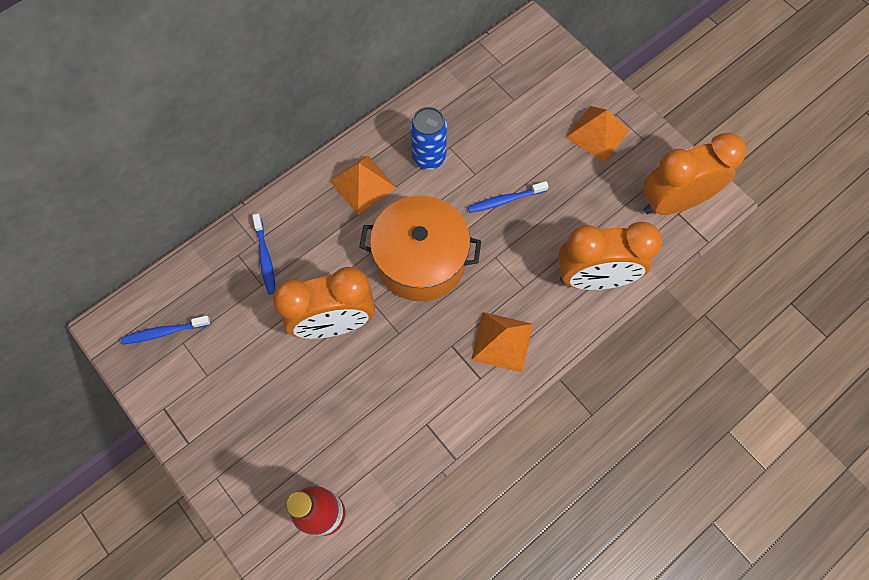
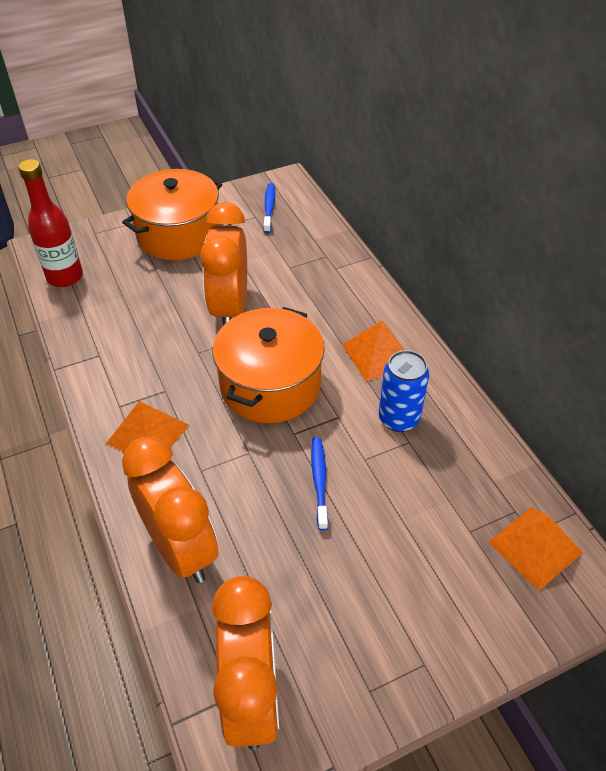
camera: 105 degrees right, 20 degrees down
(228, 416) = (178, 234): none -> orange pot
(265, 257) = (317, 272): blue toothbrush -> none
(593, 278) = (180, 548): orange clock -> orange clock turned 135 degrees clockwise
(597, 133) = (394, 624): orange pyramid -> orange pyramid (535, 547)

